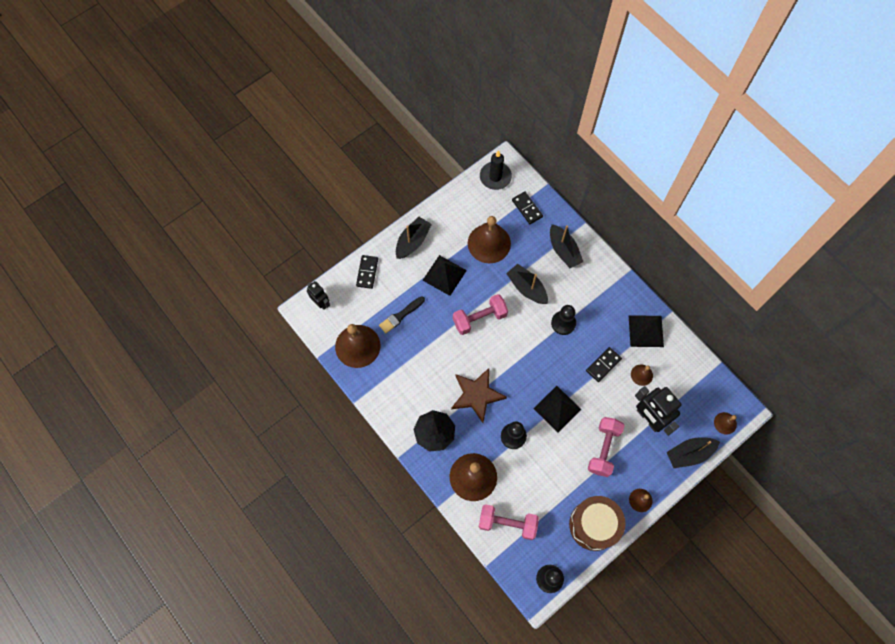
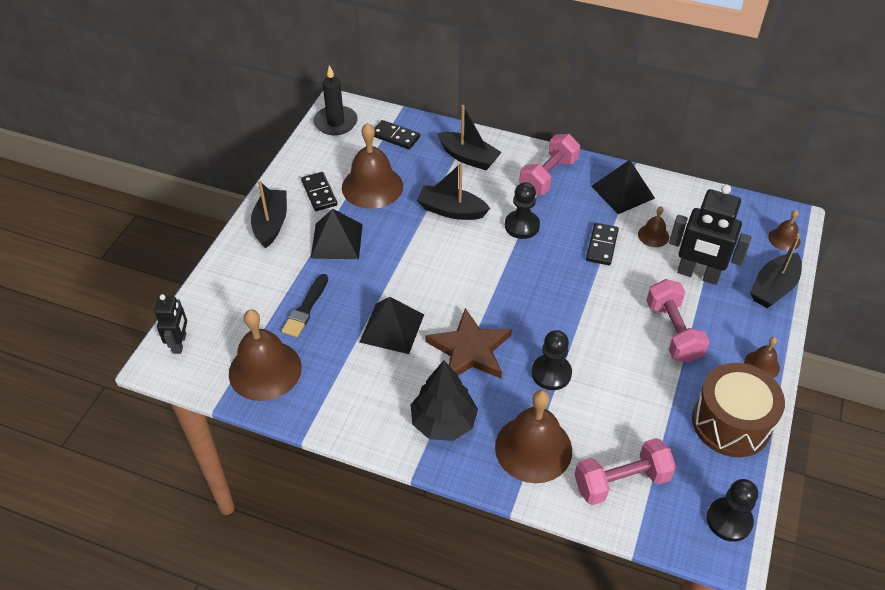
camera: 30 degrees left, 20 degrees down
(321, 302) = (179, 343): black robot -> black robot turned 75 degrees clockwise
(367, 272) = (228, 281): black domino -> black domino (319, 193)
(479, 318) = (414, 266): pink dumbbell -> pink dumbbell (548, 176)
(557, 409) = (583, 316): black pyramid -> black pyramid (392, 328)

